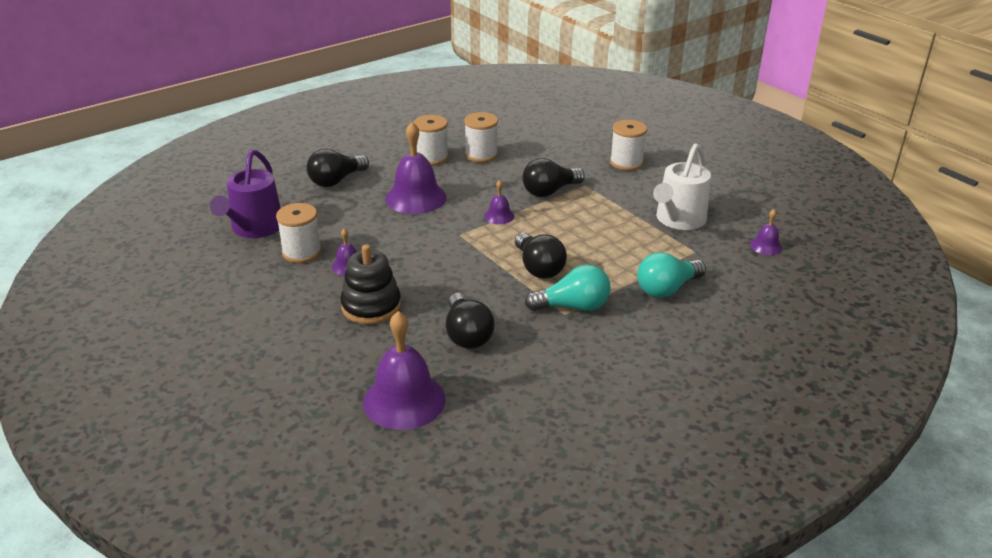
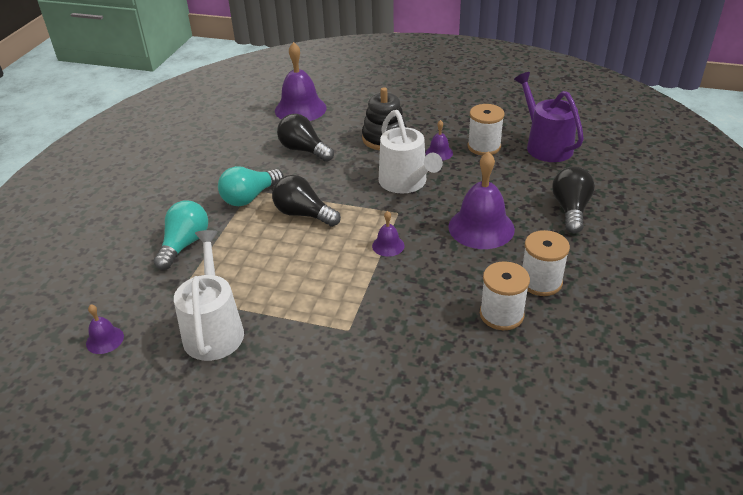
camera: 145 degrees right, 5 degrees up
(419, 253) = (405, 183): none -> white watering can
(549, 191) = (374, 300): black light bulb -> none
(626, 163) = (332, 397): white spool -> none

